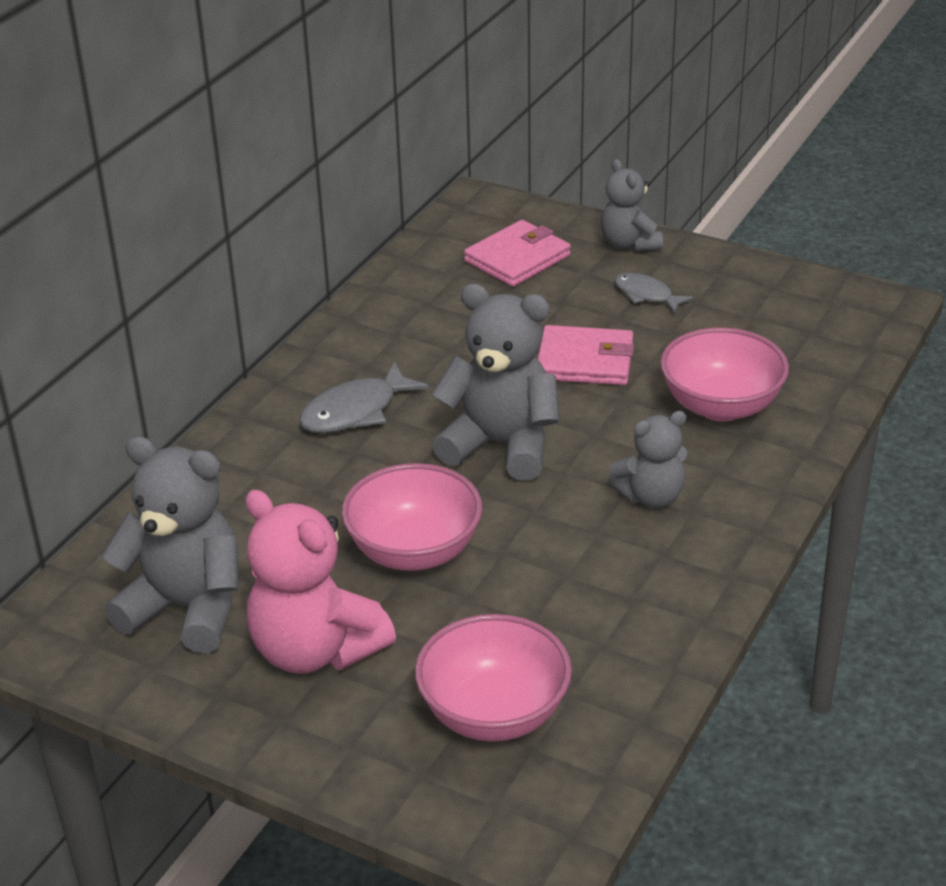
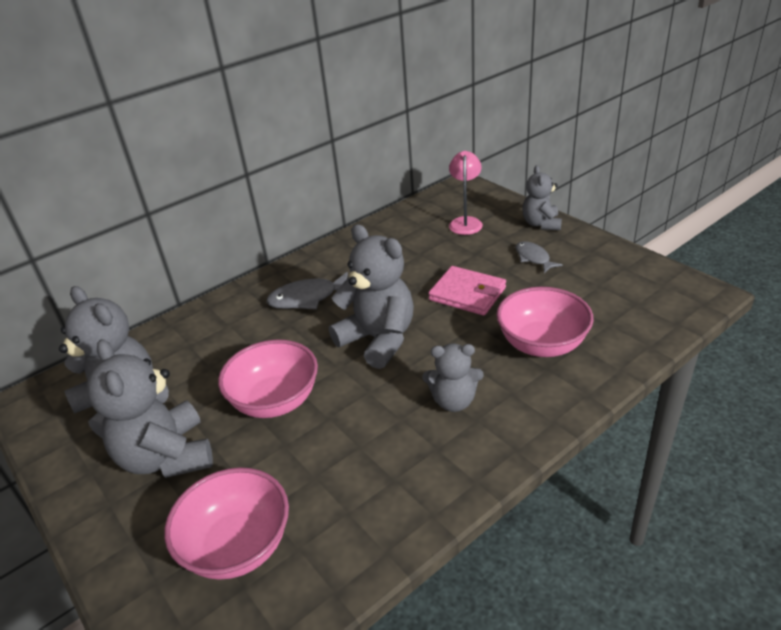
camera: 25 degrees right, 0 degrees up
(315, 650) = (166, 456): pink teddy bear -> grey teddy bear
(517, 258) = (465, 222): pink wallet -> pink lamp

